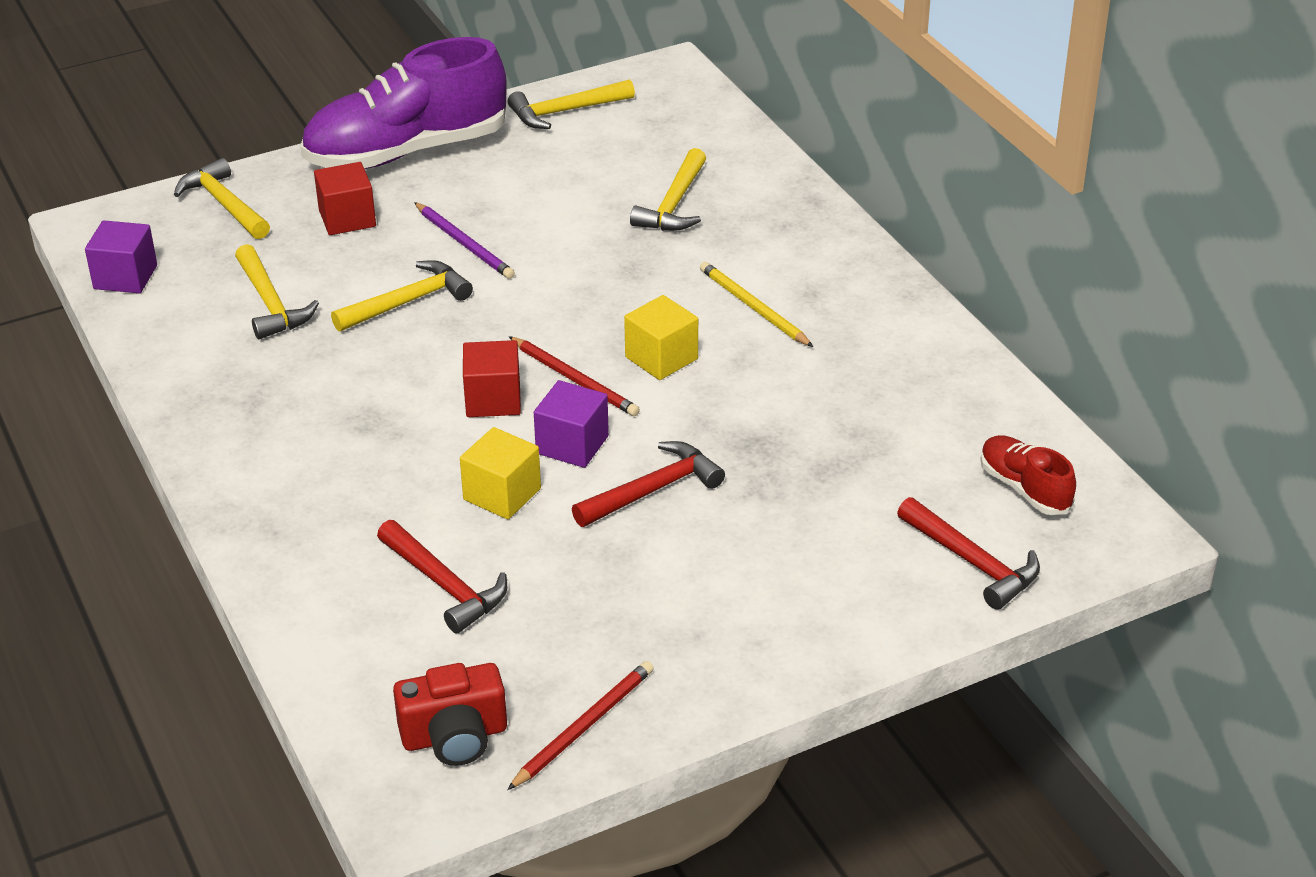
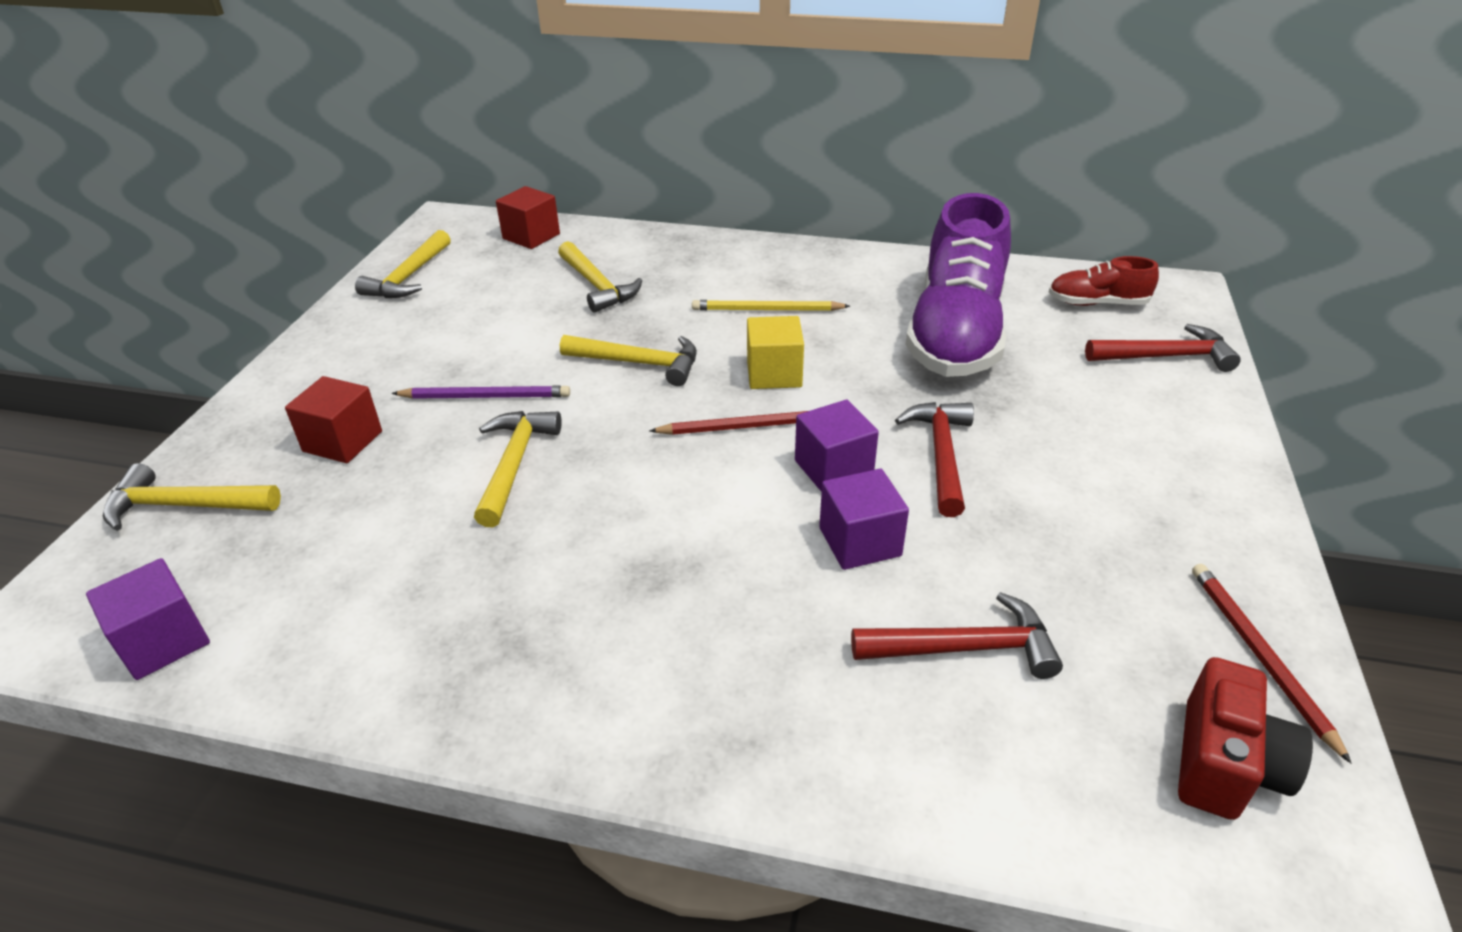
camera: 50 degrees left, 0 degrees up
(270, 303) = (382, 552): yellow hammer -> yellow hammer (639, 363)
(407, 151) = (315, 367): purple shoe -> purple shoe (955, 334)
(493, 399) = (718, 482): red cube -> red cube (531, 236)
(502, 494) = (860, 542): yellow cube -> purple cube

